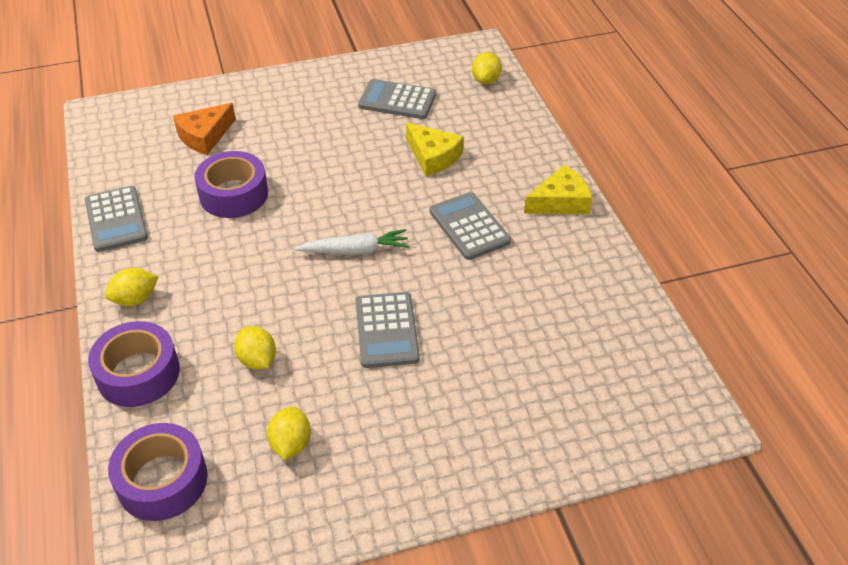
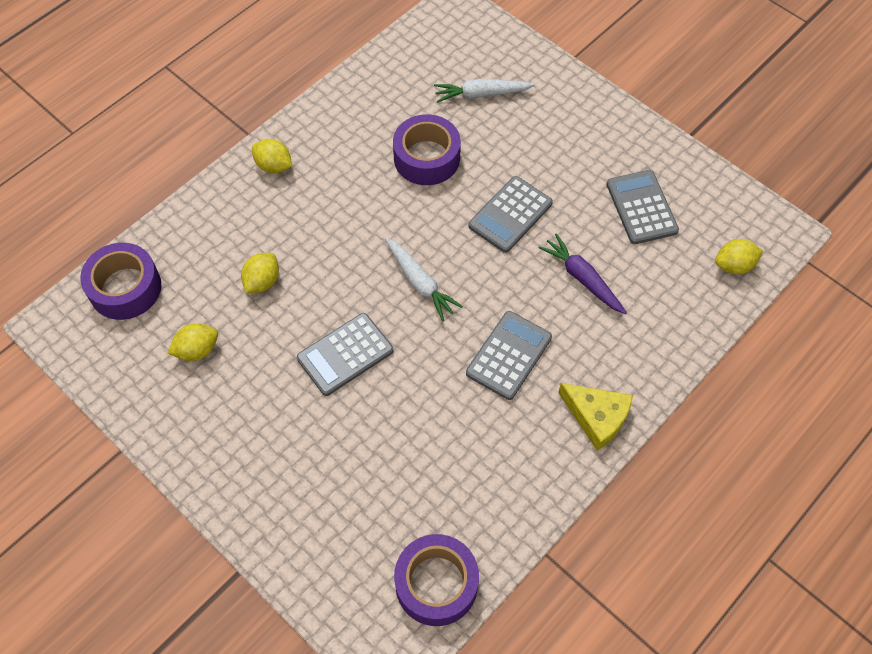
camera: 60 degrees right, 15 degrees up
(116, 219) = (345, 100): grey calculator -> grey calculator (510, 215)
(138, 373) = (207, 214): purple tape -> purple tape (436, 584)
(204, 136) = (481, 94): orange cheese -> white carrot
(433, 156) = (582, 278): yellow cheese -> purple carrot

